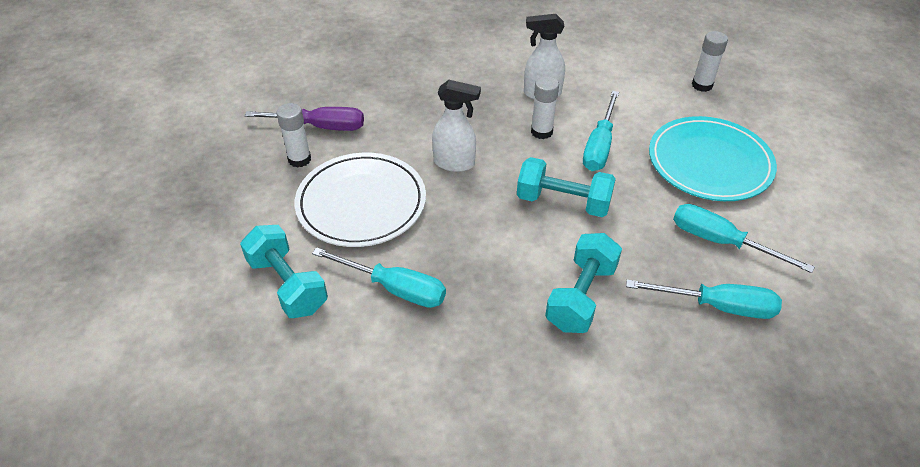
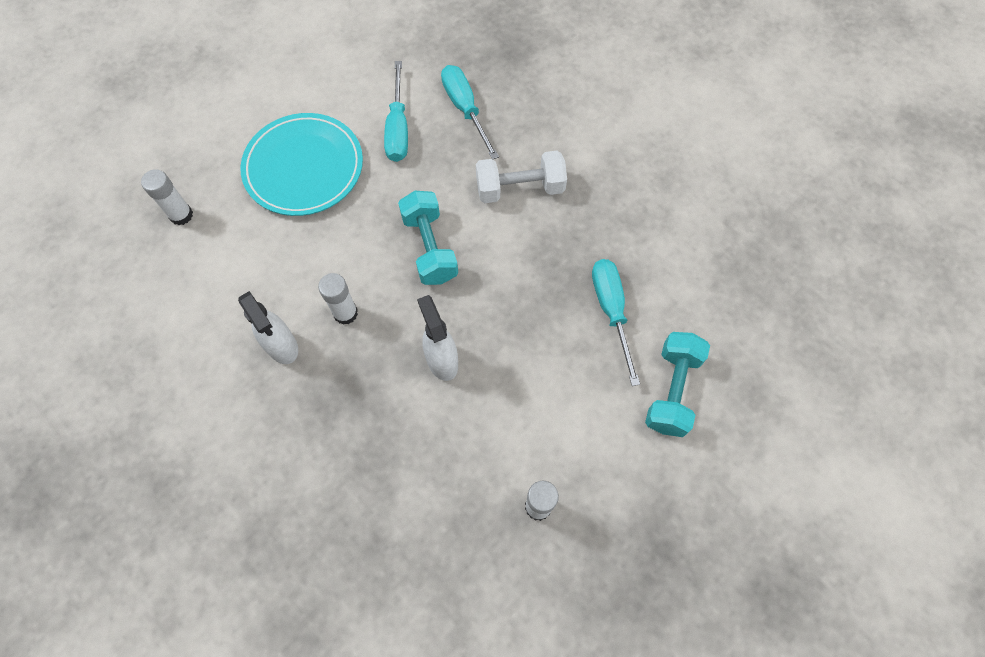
camera: 125 degrees left, 20 degrees up
(321, 127) = (478, 527): purple screwdriver -> none
(361, 203) = (548, 402): white plate -> none
(581, 296) = (520, 188): turquoise dumbbell -> white dumbbell
(599, 146) = (335, 256): turquoise screwdriver -> none

